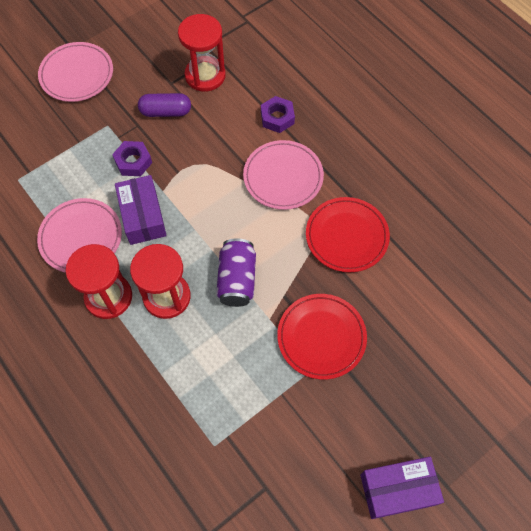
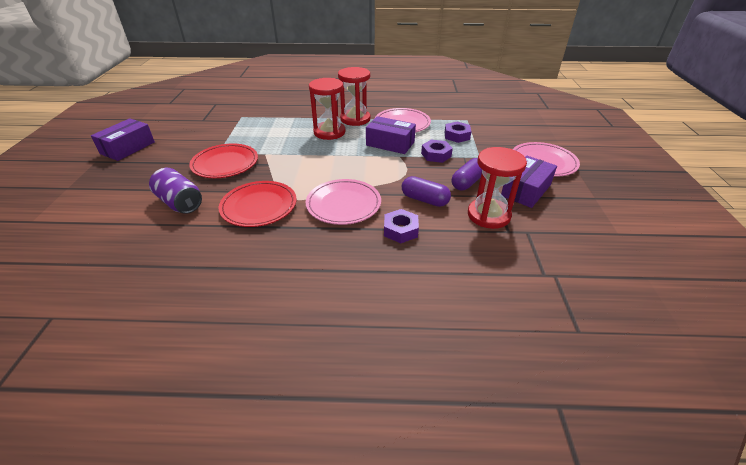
camera: 130 degrees right, 25 degrees down
(71, 167) = (457, 136): none -> purple nut
(143, 68) = (526, 190): none -> purple box
(222, 126) = (424, 200): none -> purple capsule
(237, 280) = (303, 154): purple can -> purple can (180, 203)

